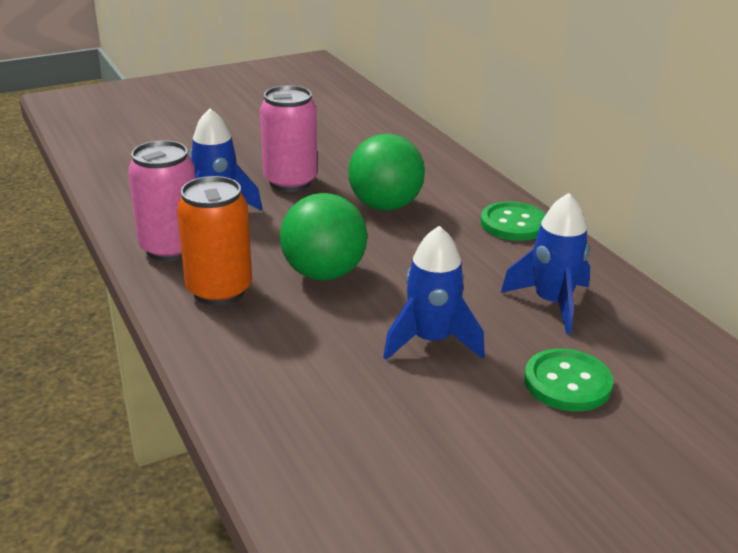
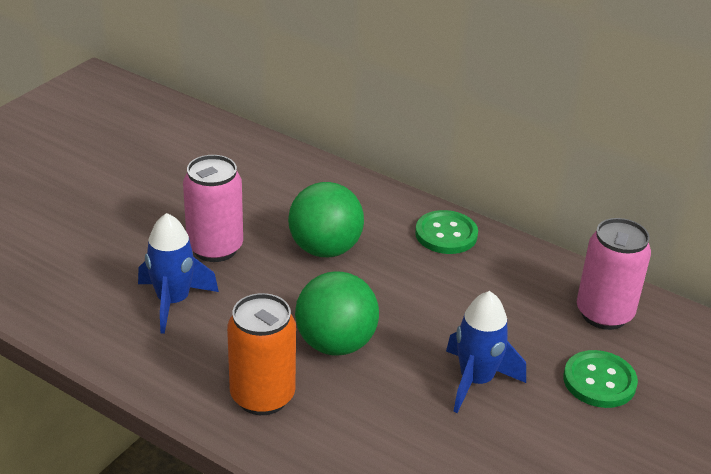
camera: 30 degrees left, 5 degrees up
(170, 248) = (174, 366): pink can -> pink can (604, 314)
(552, 303) = (535, 308): blue rocket -> none

